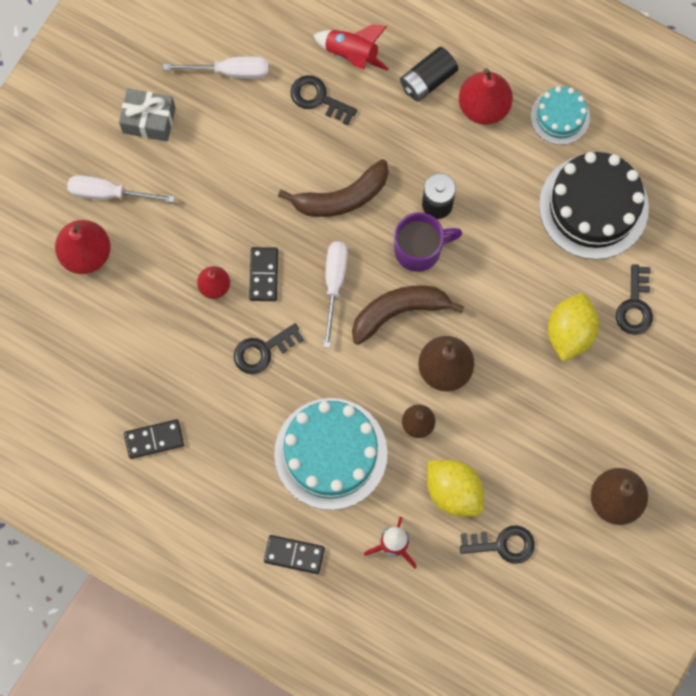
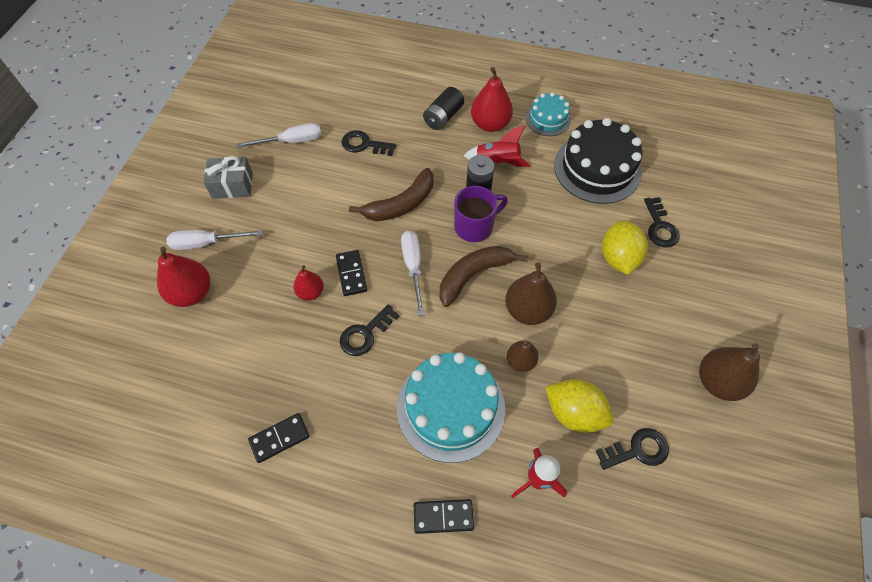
camera: 15 degrees left, 15 degrees down
(352, 54) = (382, 113): red rocket -> red rocket (497, 163)

